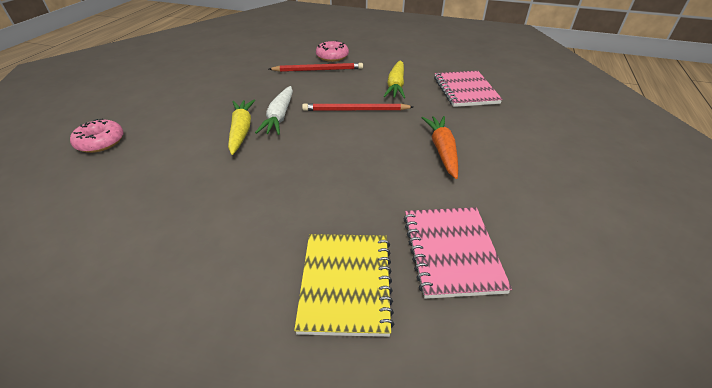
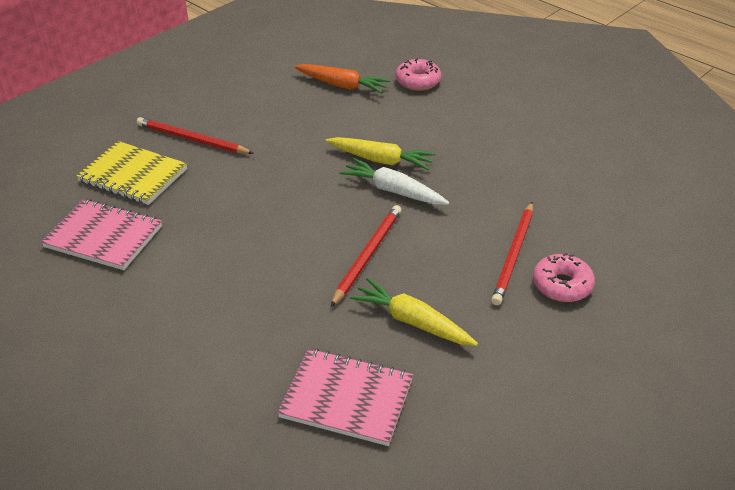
camera: 115 degrees right, 0 degrees up
(251, 264) = (192, 139): none -> red pencil
(442, 150) = (227, 295): orange carrot -> orange carrot (342, 85)

